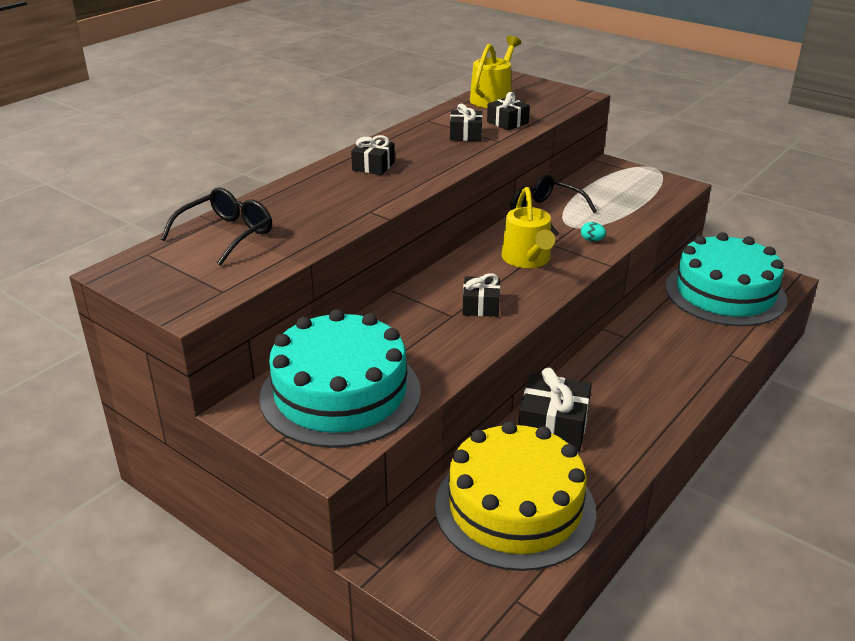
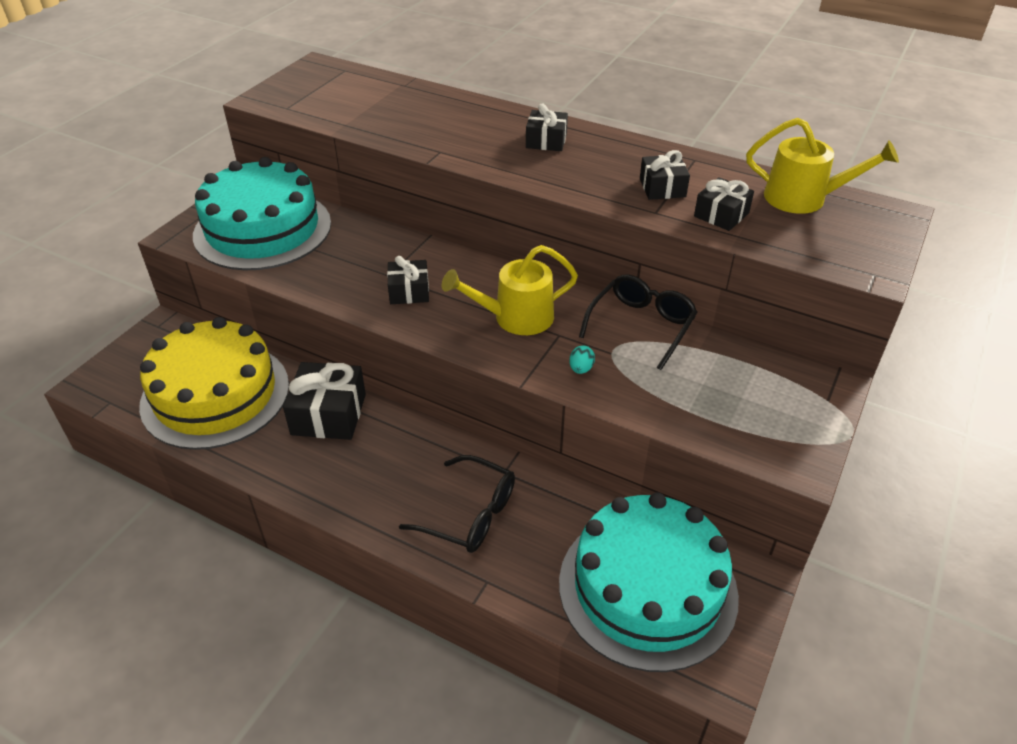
camera: 80 degrees right, 10 degrees up
(226, 235) = (380, 93): black glasses -> black glasses (469, 514)

